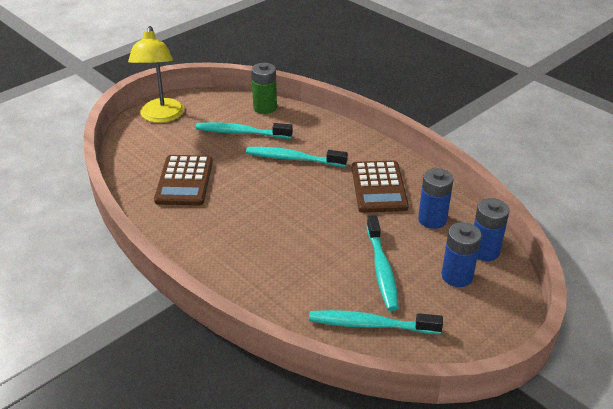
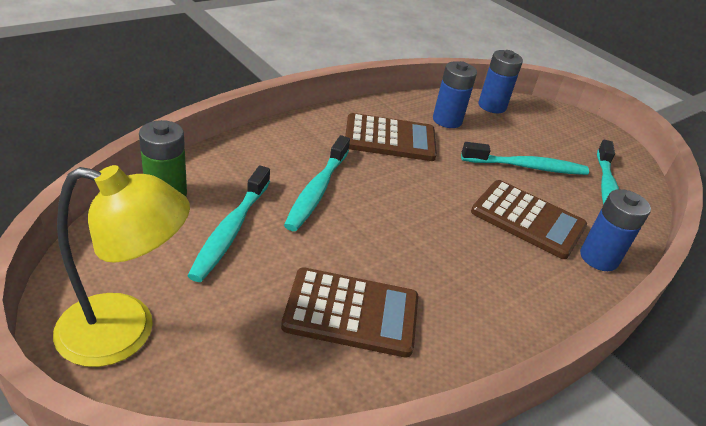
camera: 90 degrees left, 0 degrees up
(301, 263) = (527, 219): none -> brown calculator
(457, 276) = (528, 128): blue battery -> blue battery (598, 258)

